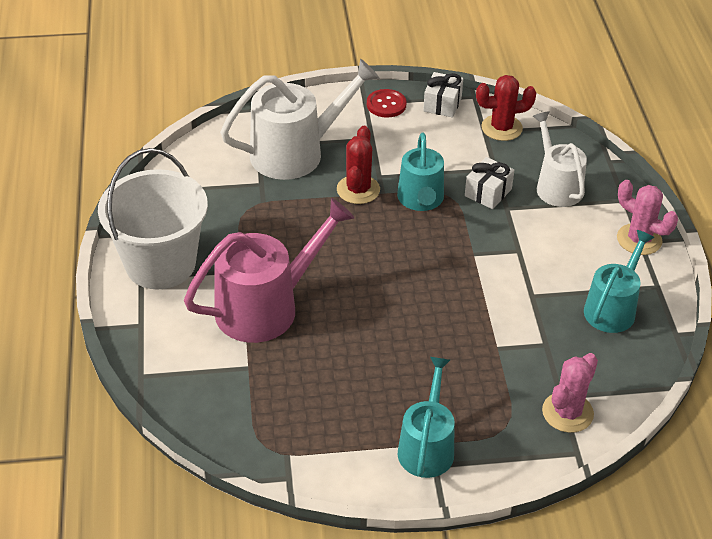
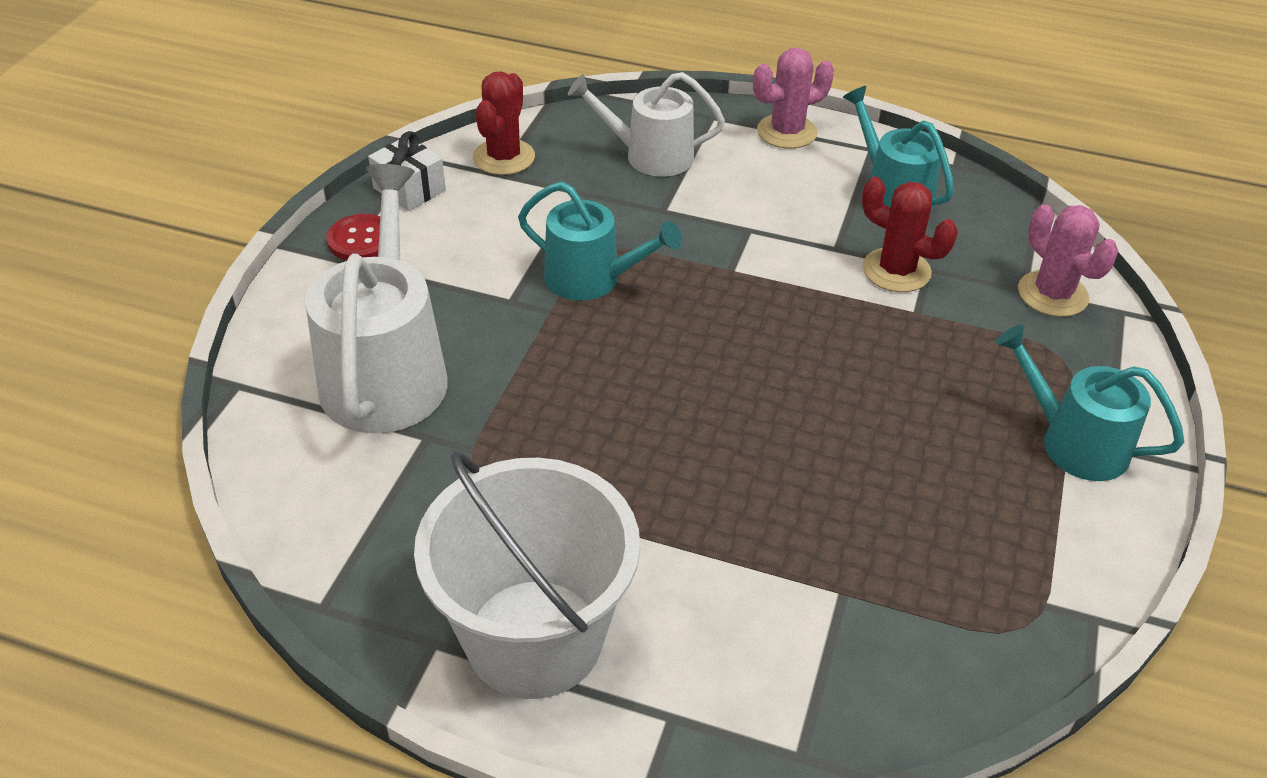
camera: 65 degrees left, 0 degrees up
(265, 307) = (719, 526): pink watering can -> none
(358, 190) = (524, 333): red cactus -> red cactus (896, 270)
(488, 192) = (621, 214): white gift -> none

